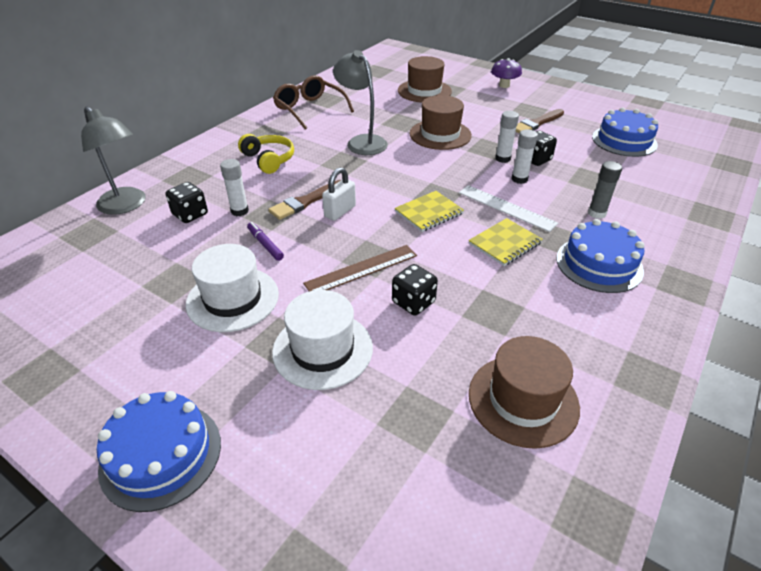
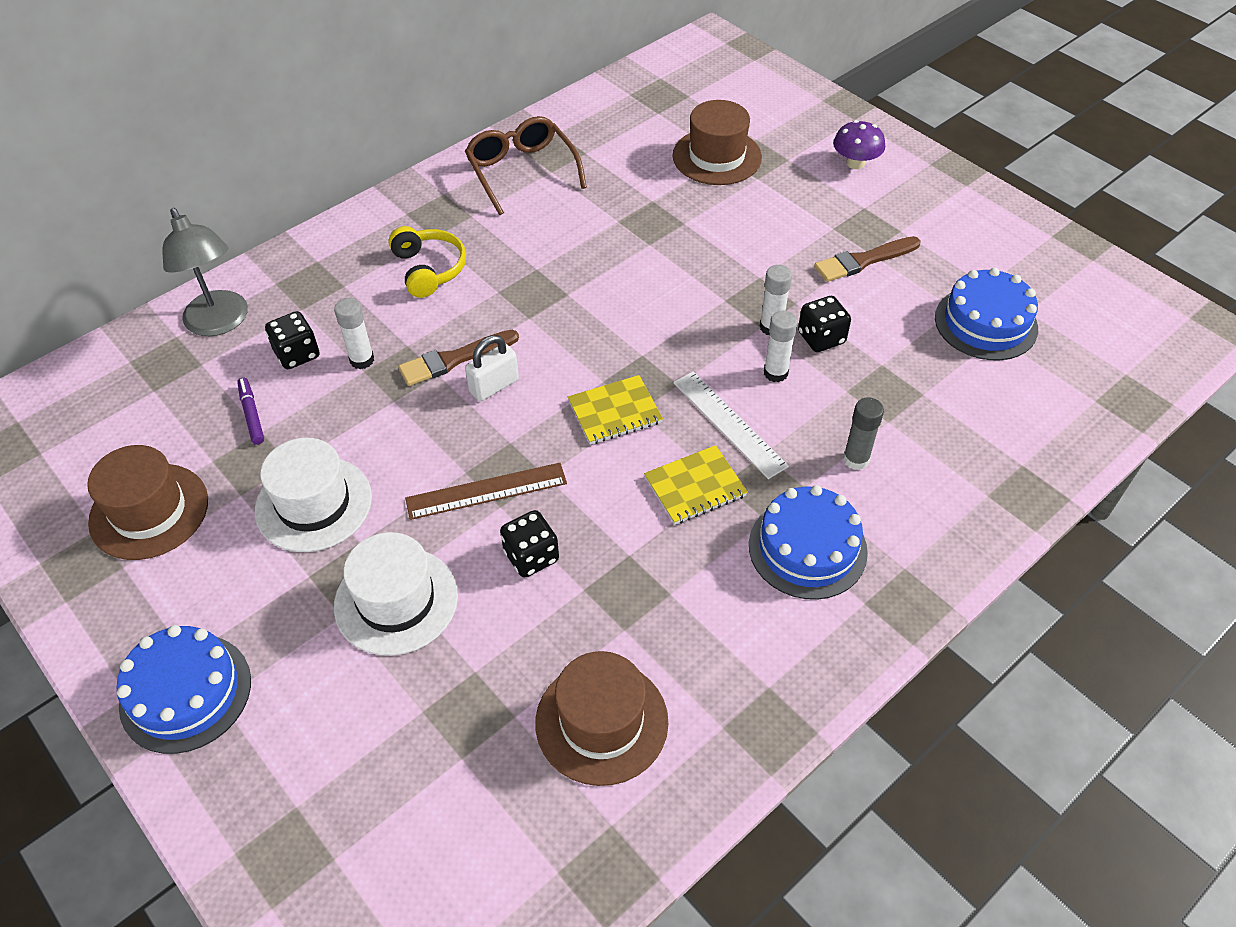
camera: 15 degrees right, 10 degrees up
(265, 244) = (377, 425): purple marker -> purple marker (251, 414)
(362, 142) = (574, 255): grey lamp -> none
(440, 134) = (699, 260): brown hat -> brown hat (149, 511)

